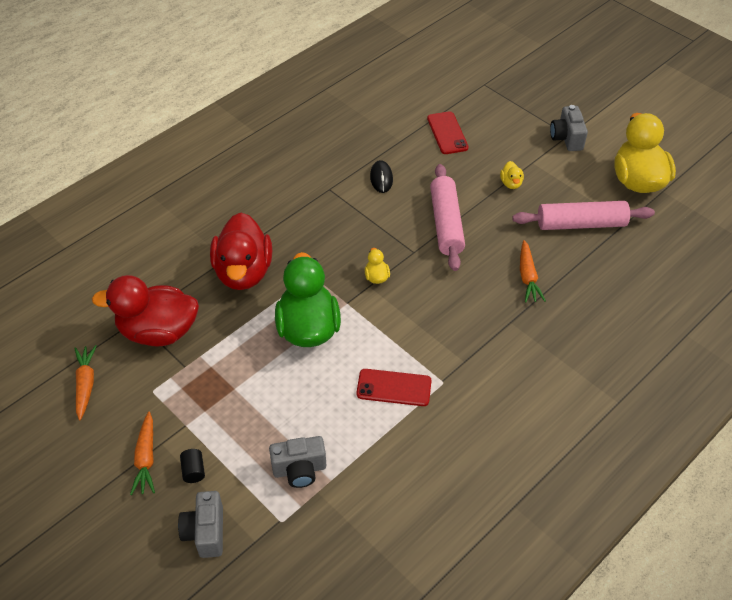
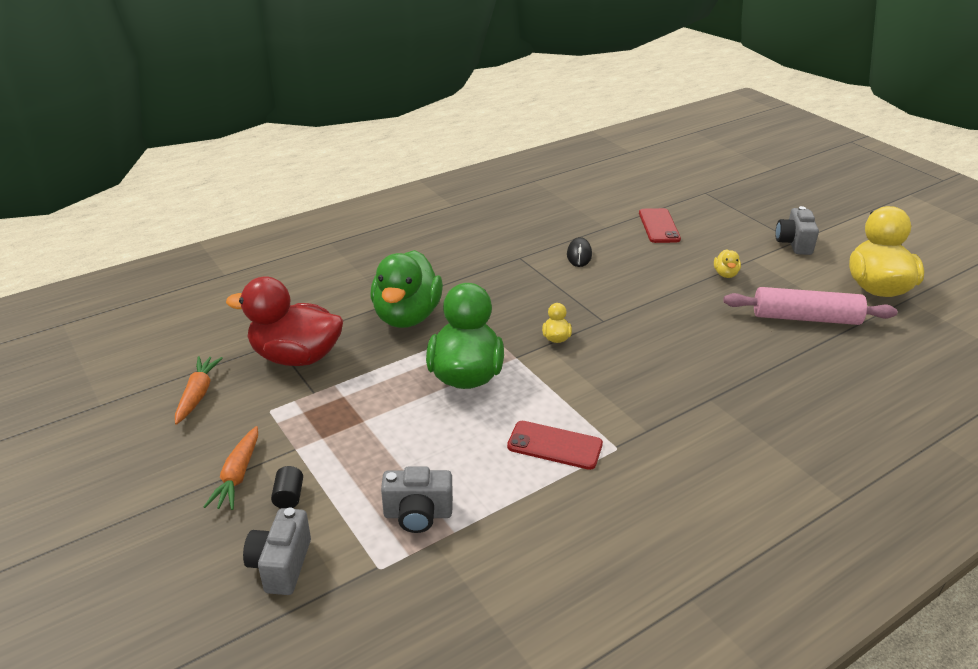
camera: 10 degrees right, 15 degrees down
(243, 272) = (407, 316): red duck -> green duck
(446, 223) = (645, 300): pink rolling pin -> none
(527, 277) = (736, 358): orange carrot -> none

